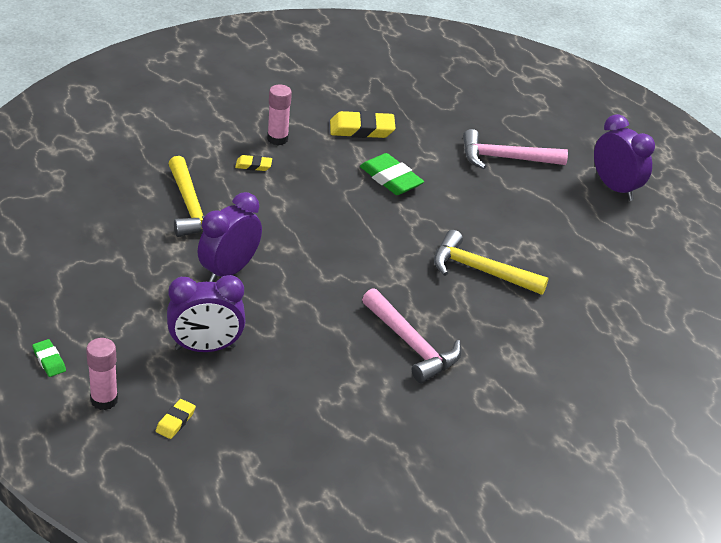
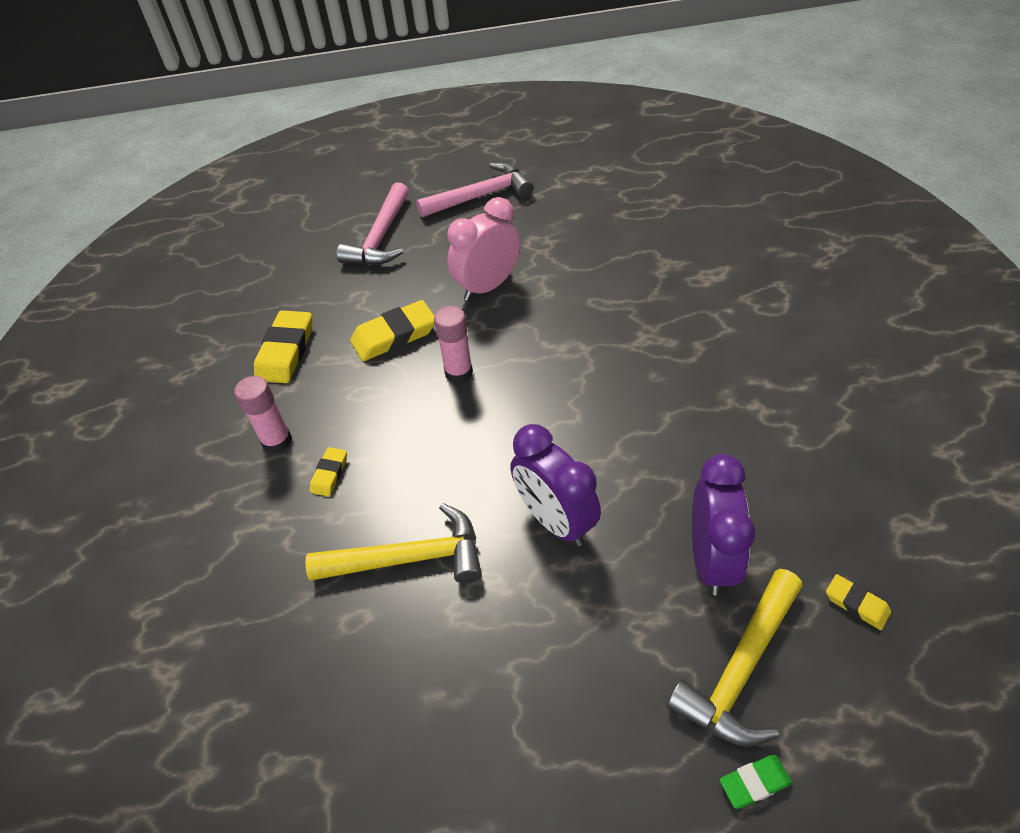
camera: 70 degrees left, 10 degrees up
(104, 400) = (830, 698): pink glue stick -> pink glue stick (458, 372)
(390, 179) = (394, 336): green eraser -> yellow eraser
(412, 344) = (692, 352): pink hammer -> pink hammer (481, 196)
(461, 223) = (487, 286): none -> pink clock
(480, 270) = (571, 283): yellow hammer -> yellow hammer (740, 669)
(615, 188) = (450, 171): purple clock -> none

